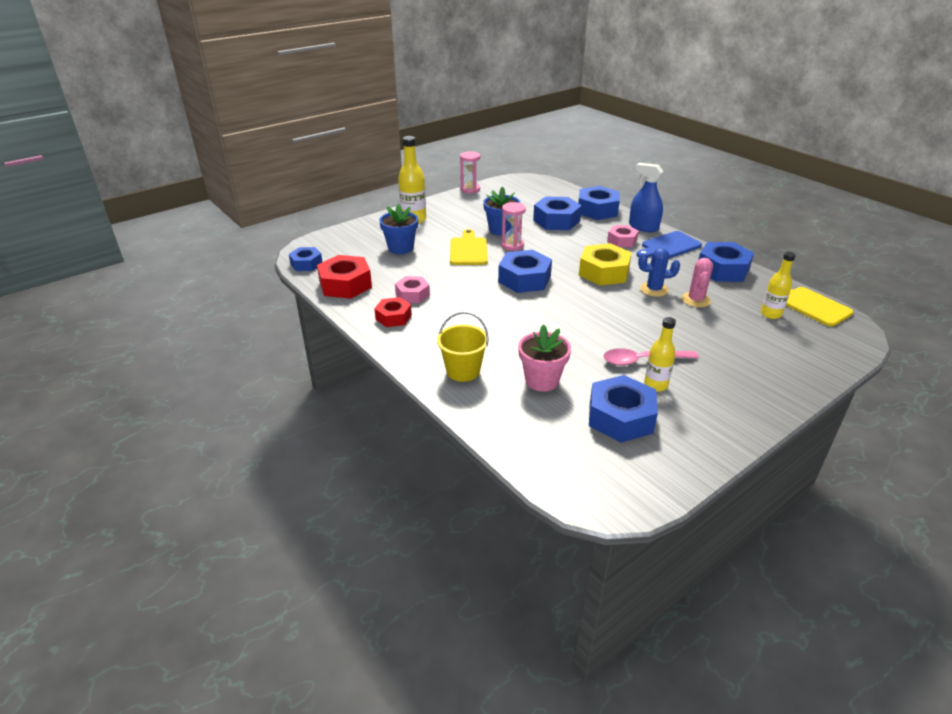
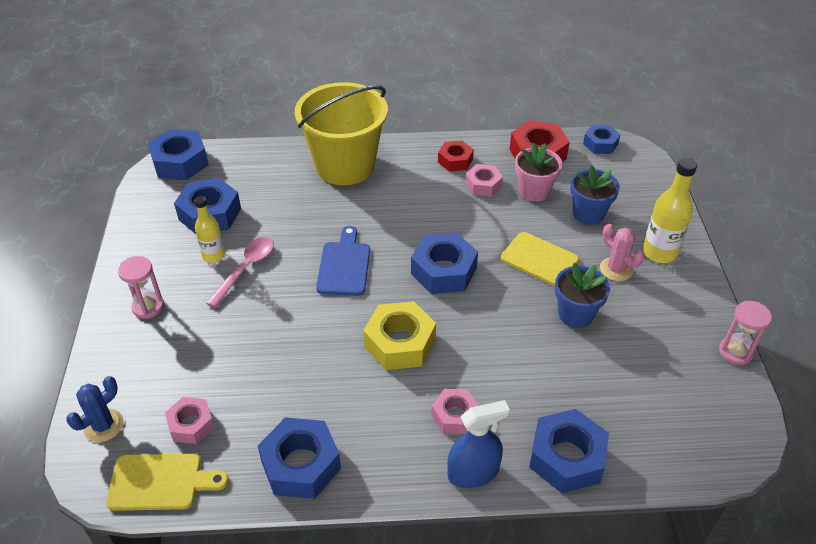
camera: 125 degrees right, 10 degrees up
(463, 371) = (345, 166): yellow bucket -> yellow bucket, size x1.98
(512, 245) = (527, 303): pink hourglass -> pink hourglass (148, 306)
(542, 380) = (290, 198): pink flower pot -> pink flower pot (534, 191)
(556, 220) = (564, 385): blue nut -> blue nut (180, 162)
(654, 289) = (328, 360): blue cactus -> blue cactus (103, 425)
(669, 246) = (400, 456): blue cutting board -> blue cutting board (344, 265)
(696, 300) = (277, 381): pink cactus -> pink cactus (616, 269)
(770, 314) = (191, 425): yellow bottle -> pink nut

